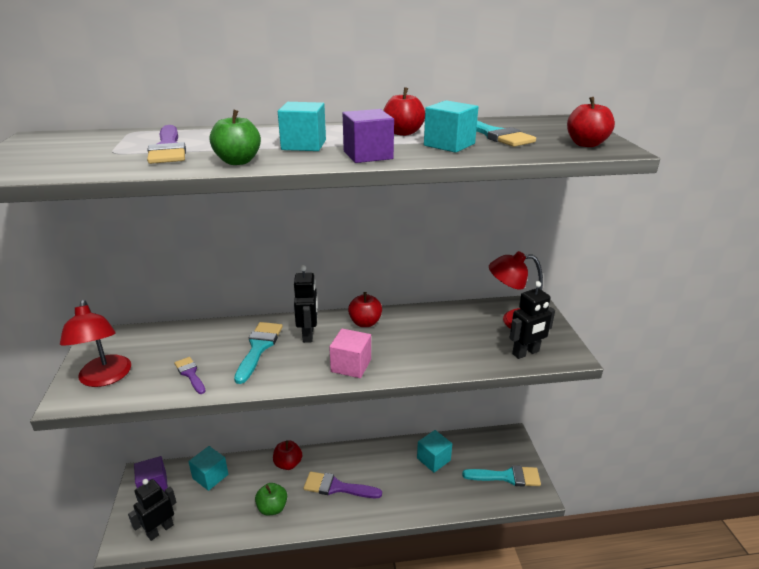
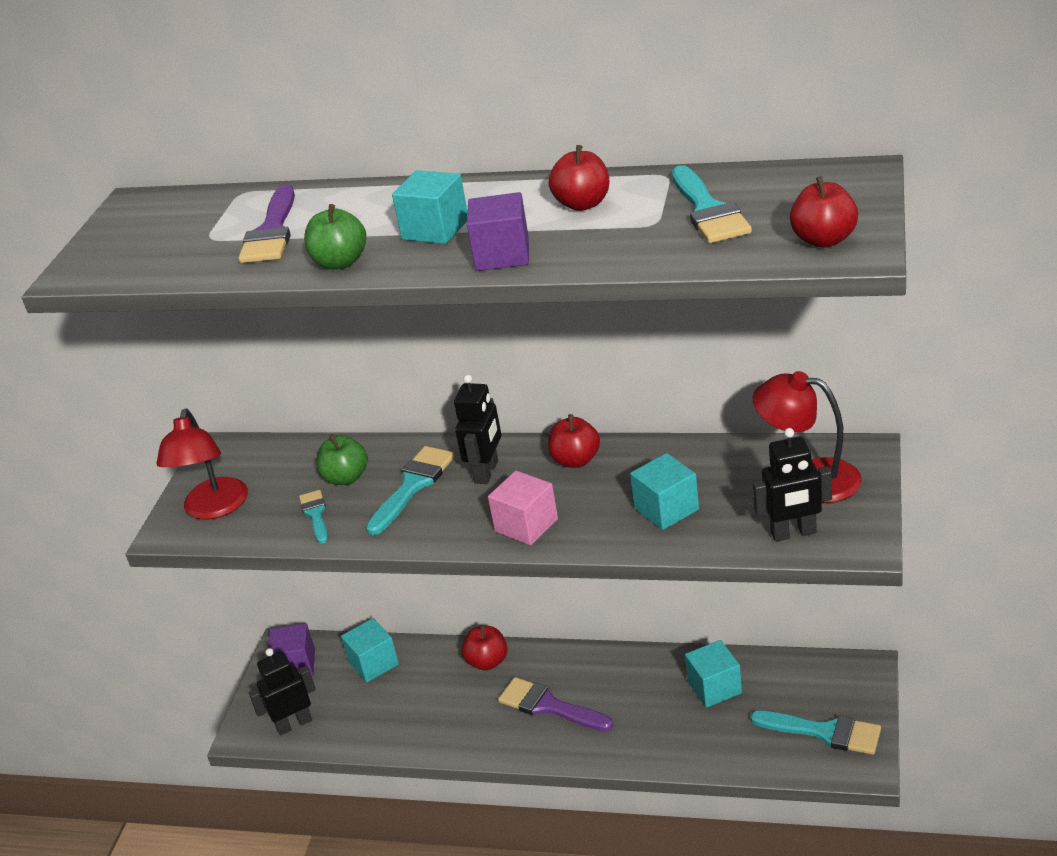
camera: 25 degrees right, 5 degrees up
(190, 374) = (315, 514): purple brush -> turquoise brush
(272, 508) = (448, 720): green apple -> green apple (346, 478)
(449, 145) = (625, 235): turquoise cube -> turquoise cube (666, 509)

